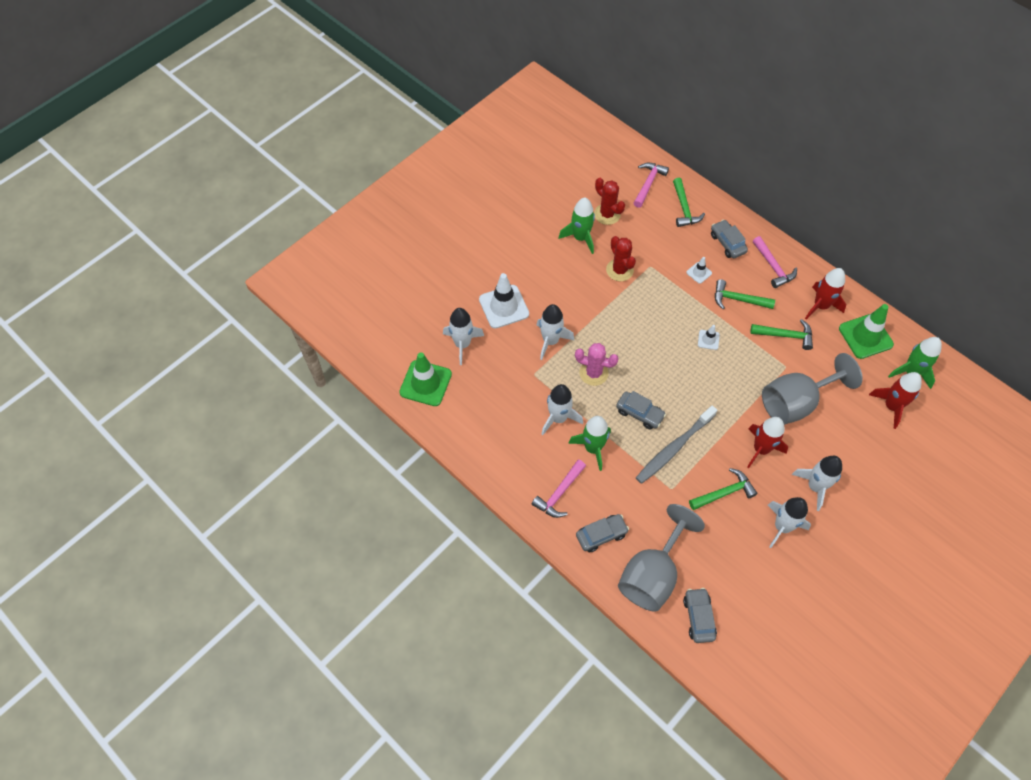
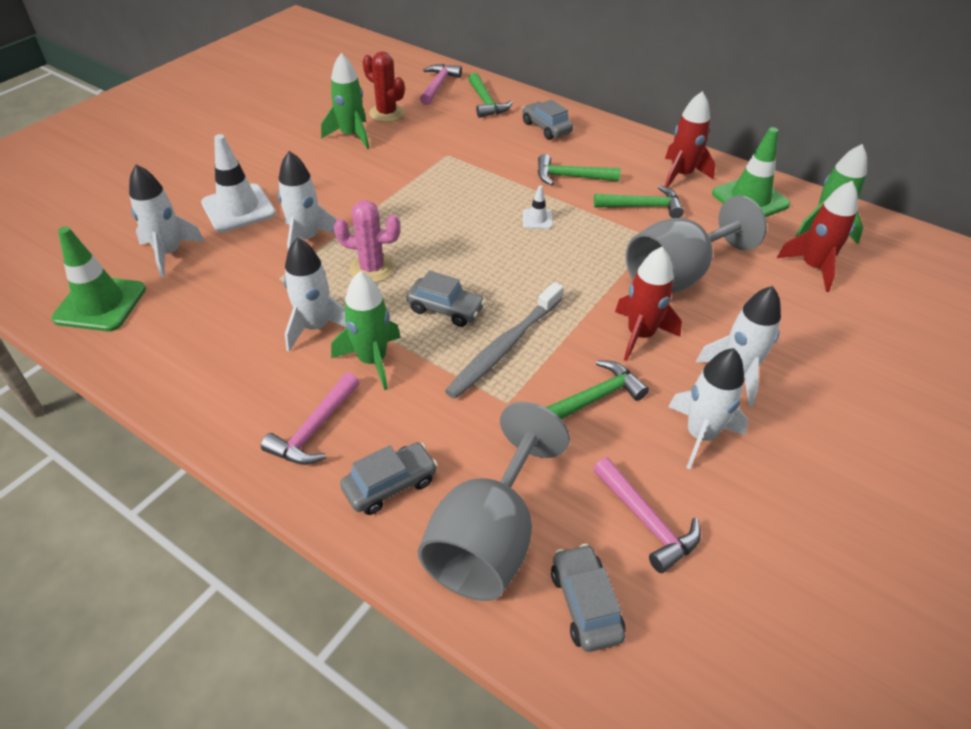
camera: 10 degrees left, 15 degrees down
(619, 270) = (406, 161): red cactus -> none
(699, 273) = (513, 156): white traffic cone -> none
(773, 267) = (609, 144): pink hammer -> pink hammer (646, 521)

